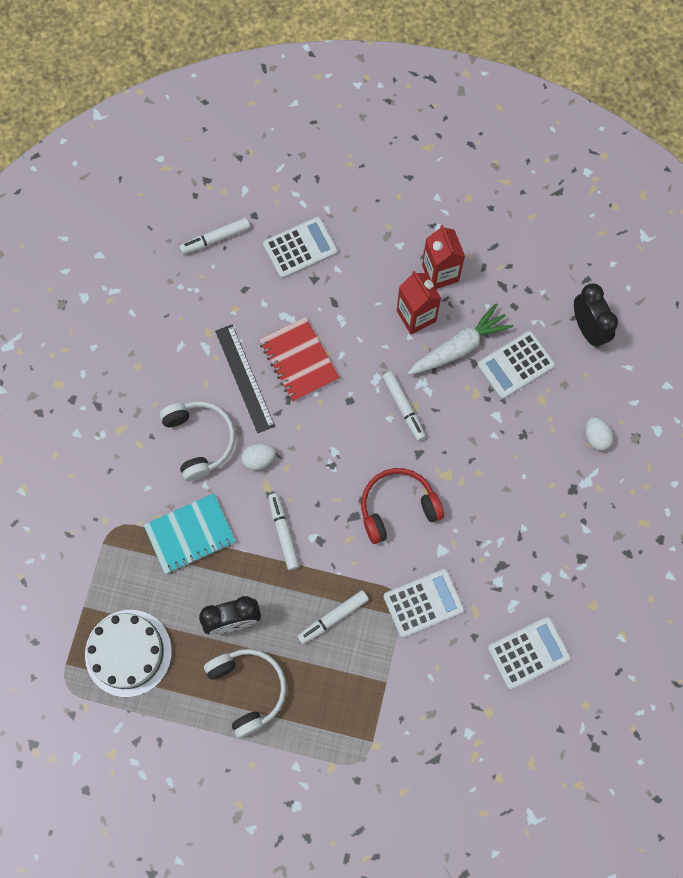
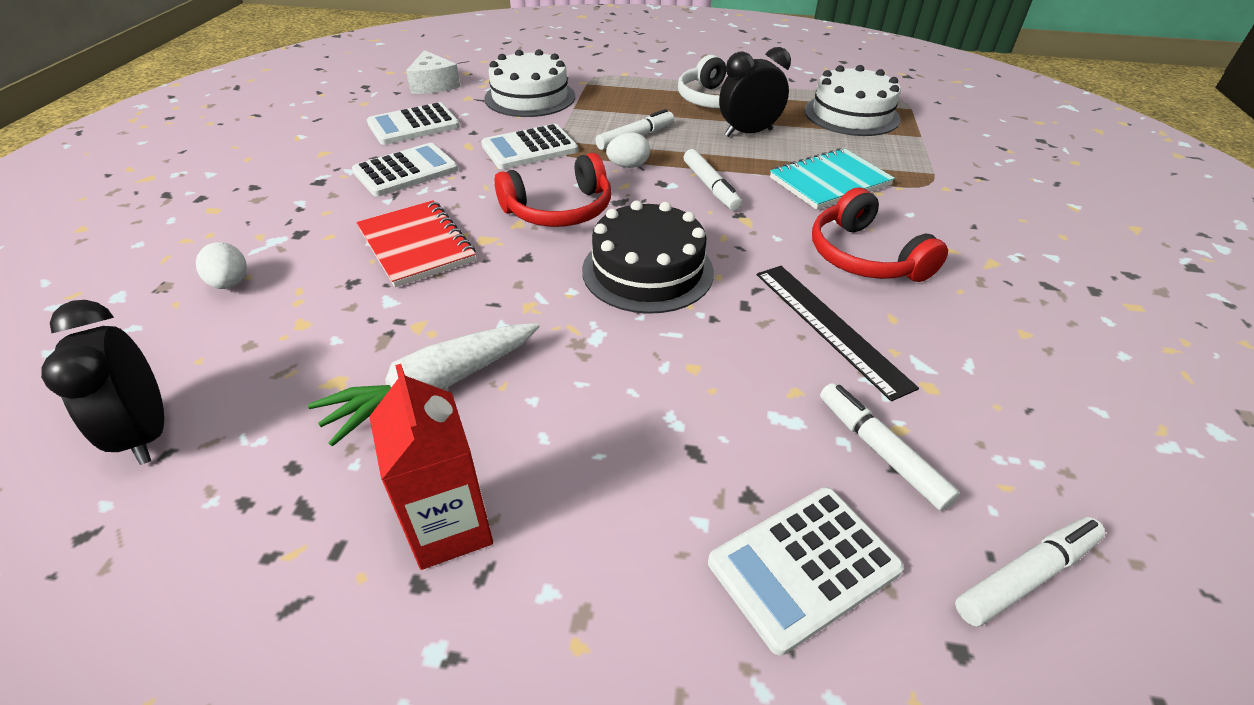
camera: 175 degrees right, 30 degrees down
(200, 440) = (864, 256): white headphones -> red headphones
(259, 459) = (767, 242): white egg -> white egg (628, 166)
(299, 360) = (741, 354): red notebook -> red notebook (416, 245)
(342, 434) = (647, 270): none -> black cake
(403, 407) = (547, 304): white marker -> white marker (880, 451)
(416, 316) = (516, 436): red carton -> none
(428, 709) = (530, 97): none -> white cake
(515, 365) = (329, 367): white calculator -> white calculator (406, 171)
(527, 746) = (433, 85): none -> white cheese

